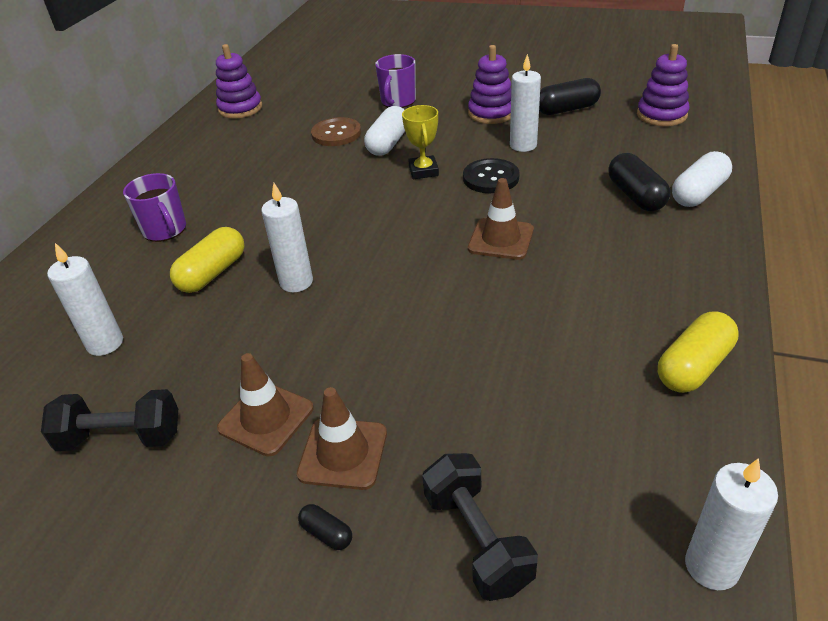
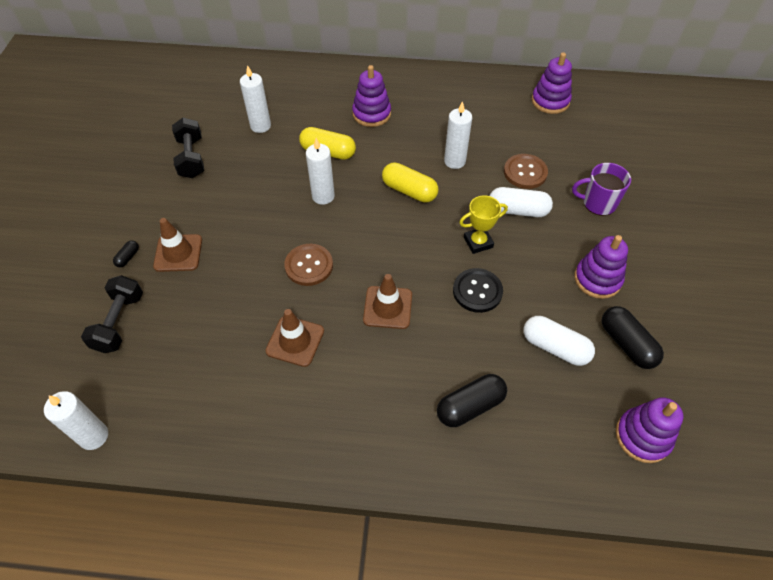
camera: 75 degrees right, 15 degrees up
(165, 230) = (371, 114): purple mug -> purple stacking toy
(266, 418) = (204, 213): brown traffic cone -> brown traffic cone (295, 341)
(417, 301) = (309, 266): none -> brown button
(477, 540) = (119, 322): black dumbbell -> black dumbbell turned 45 degrees counterclockwise
(523, 145) = (540, 311): white candle -> white candle (454, 161)
(694, 366) = (249, 439): yellow capsule -> yellow capsule (409, 191)
(698, 193) = (485, 462): white capsule -> white capsule (555, 347)

